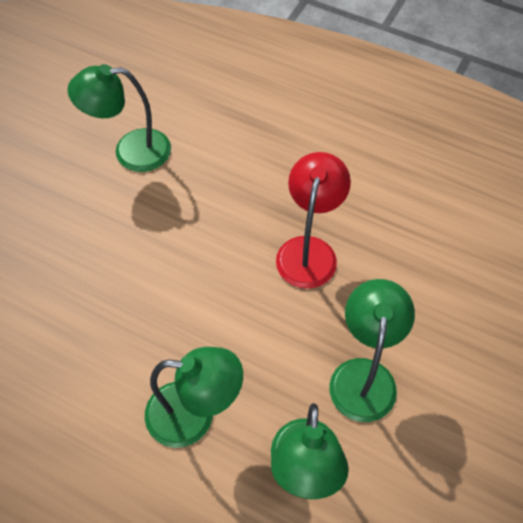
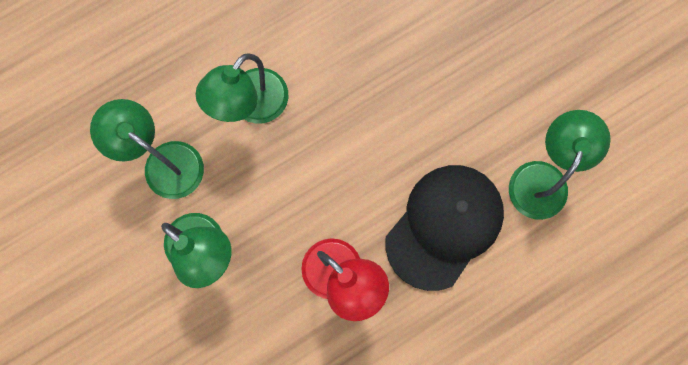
camera: 120 degrees right, 20 degrees up
(214, 198) = (444, 226): none -> black cap

